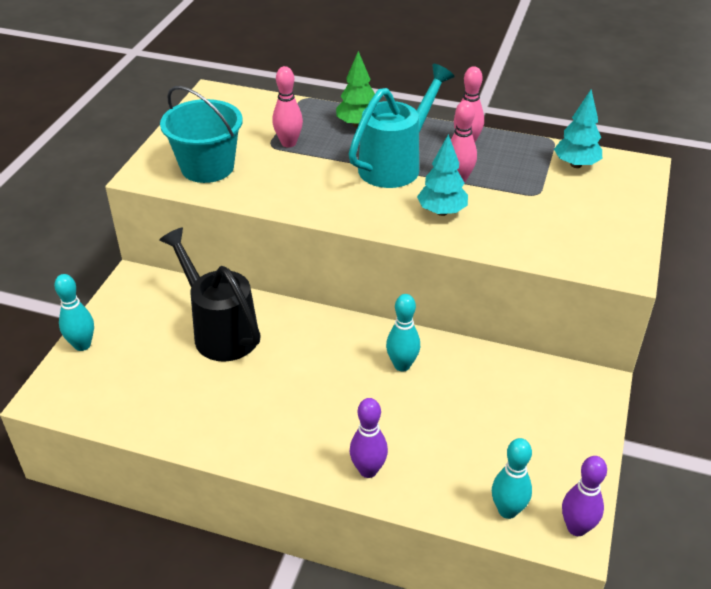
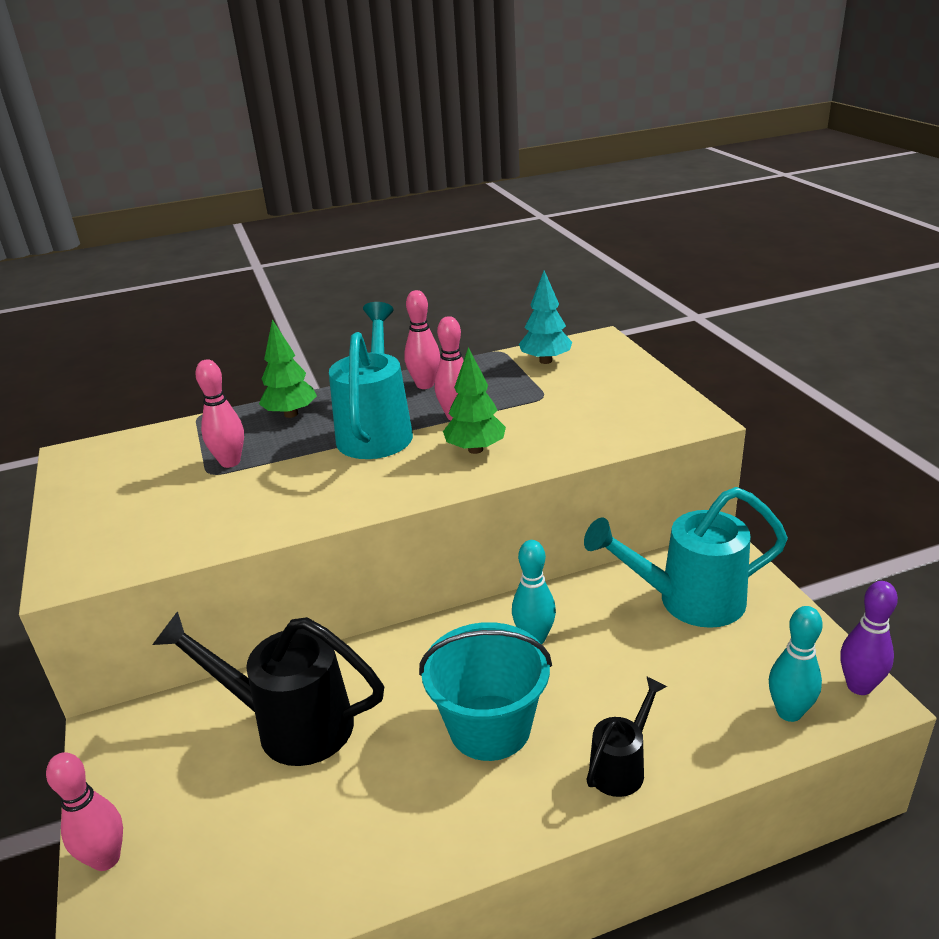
camera: 35 degrees left, 10 degrees down
(82, 345) = (106, 859): turquoise bowling pin -> pink bowling pin
(207, 167) = (151, 528): turquoise bucket -> turquoise bucket (490, 727)
(368, 470) = (621, 766): purple bowling pin -> black watering can
(441, 211) = (475, 449): turquoise tree -> green tree
(530, 403) = (688, 601): none -> turquoise watering can

